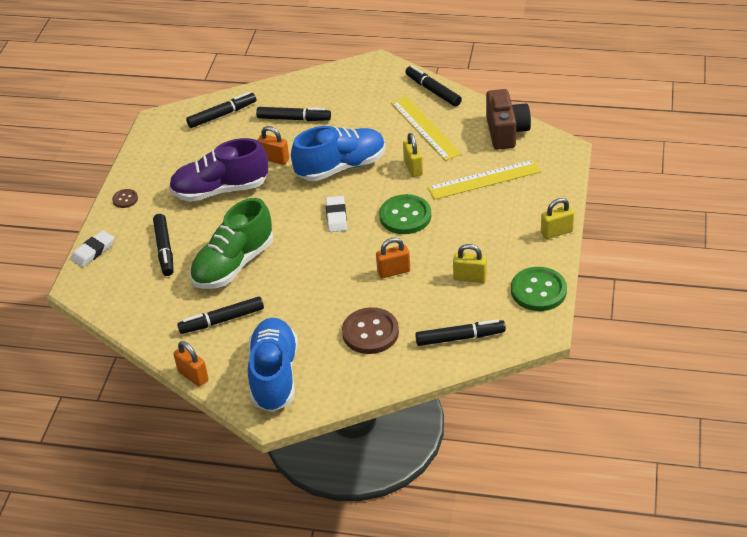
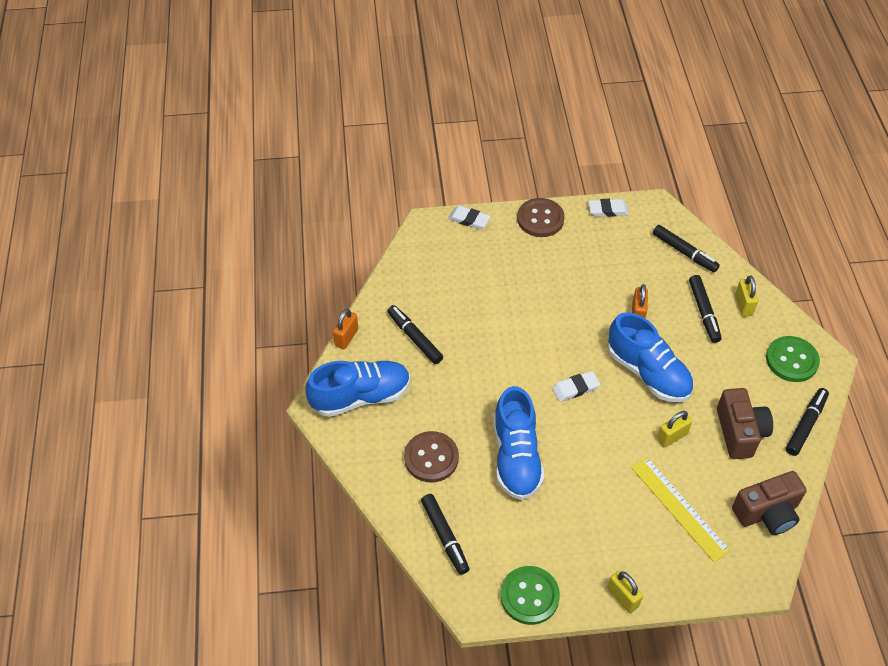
camera: 70 degrees right, 10 degrees up
(125, 199) = (540, 219): brown button -> brown button, size x2.00
(143, 151) = (608, 210): none -> white eraser
(164, 249) = (487, 268): black marker -> none
(220, 190) = (578, 285): purple shoe -> none
(233, 264) = (485, 325): green shoe -> none
(393, 271) = (516, 457): orange padlock -> blue shoe
(405, 216) = (597, 447): green button -> green button (791, 360)
(425, 128) = (740, 432): yellow ruler -> brown camera
(470, 278) = (528, 527): yellow padlock -> yellow padlock (743, 305)

